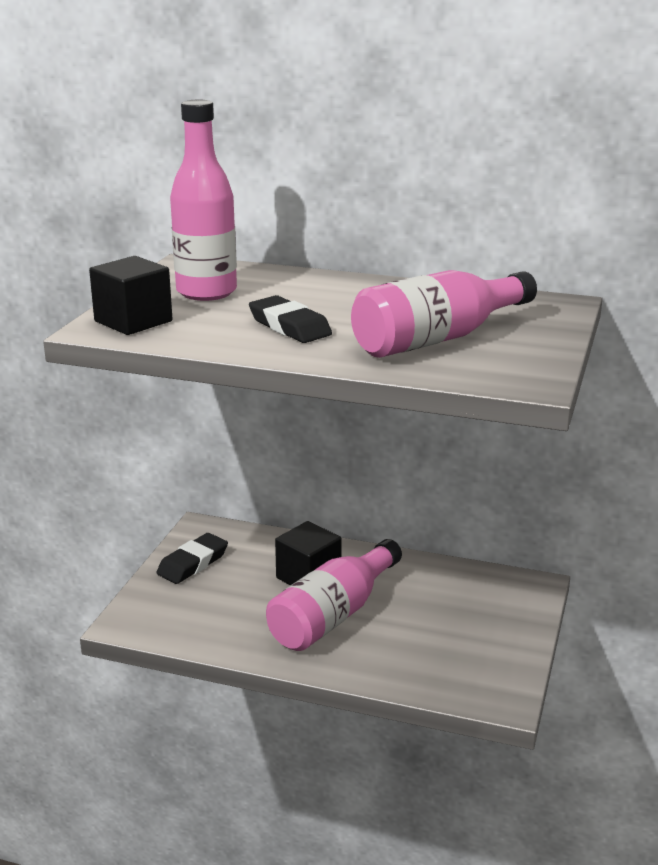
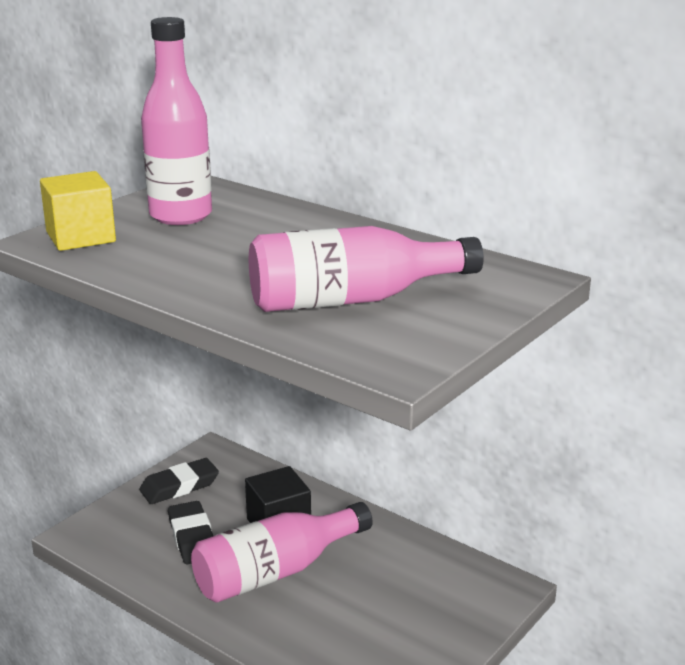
camera: 20 degrees right, 0 degrees up
(133, 321) = (81, 237): black cube -> yellow cube
(289, 326) = (218, 263): black eraser -> black eraser (192, 537)

